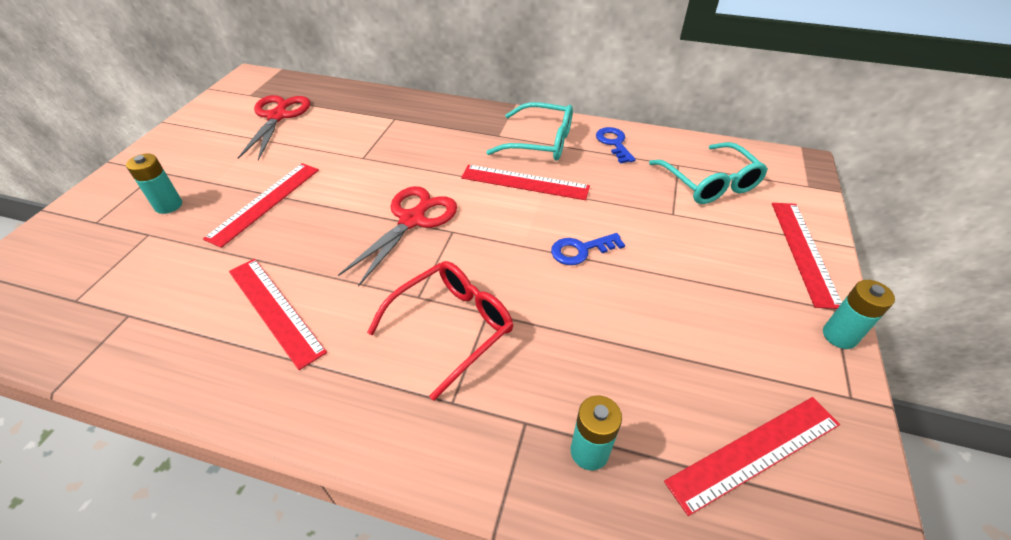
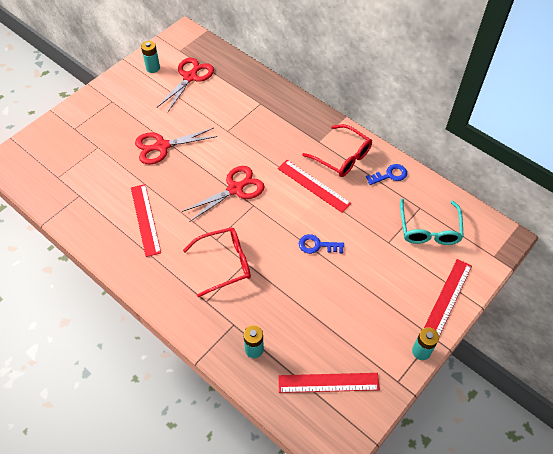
camera: 25 degrees right, 10 degrees up
(168, 205) = (112, 130): turquoise battery -> turquoise battery (153, 68)
(265, 202) = (161, 146): red ruler -> red scissors
(541, 142) = (342, 157): turquoise glasses -> red glasses
(614, 143) = (390, 175): blue key -> blue key turned 60 degrees clockwise

